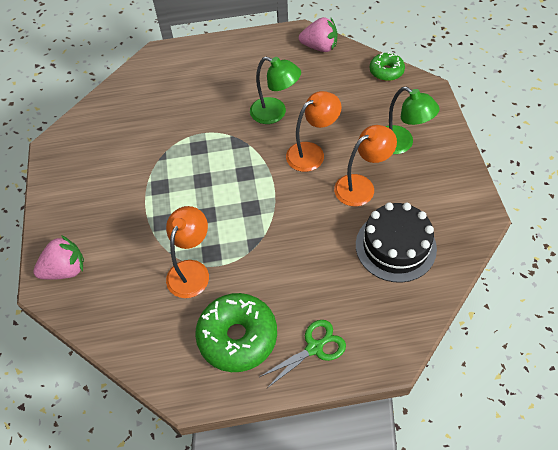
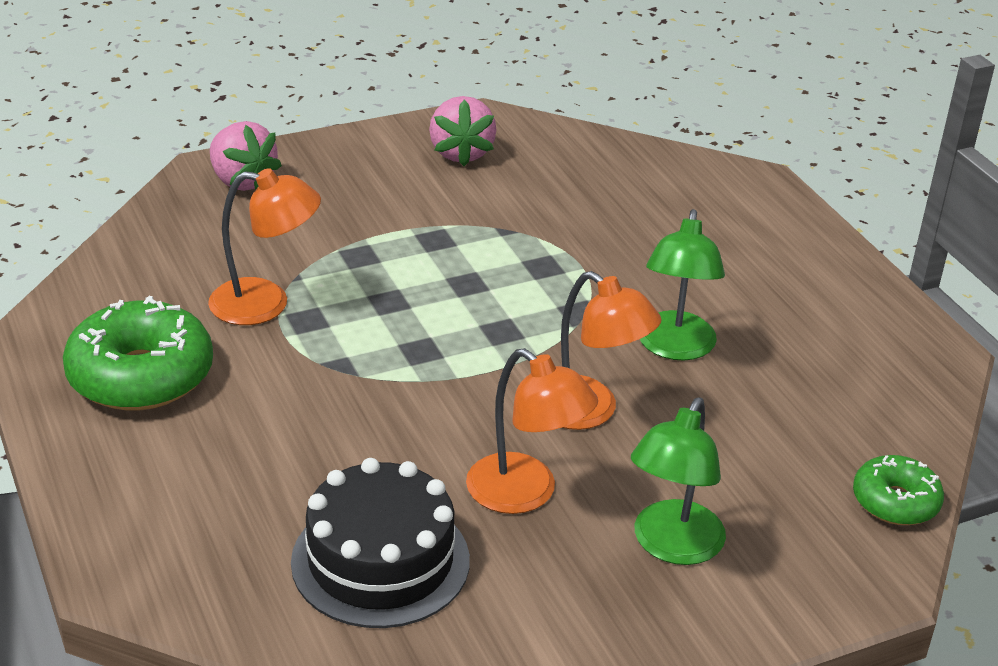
camera: 70 degrees right, 20 degrees down
(315, 347) = (129, 470): green scissors -> none
(319, 47) = (910, 386): pink strawberry -> pink strawberry (461, 153)

